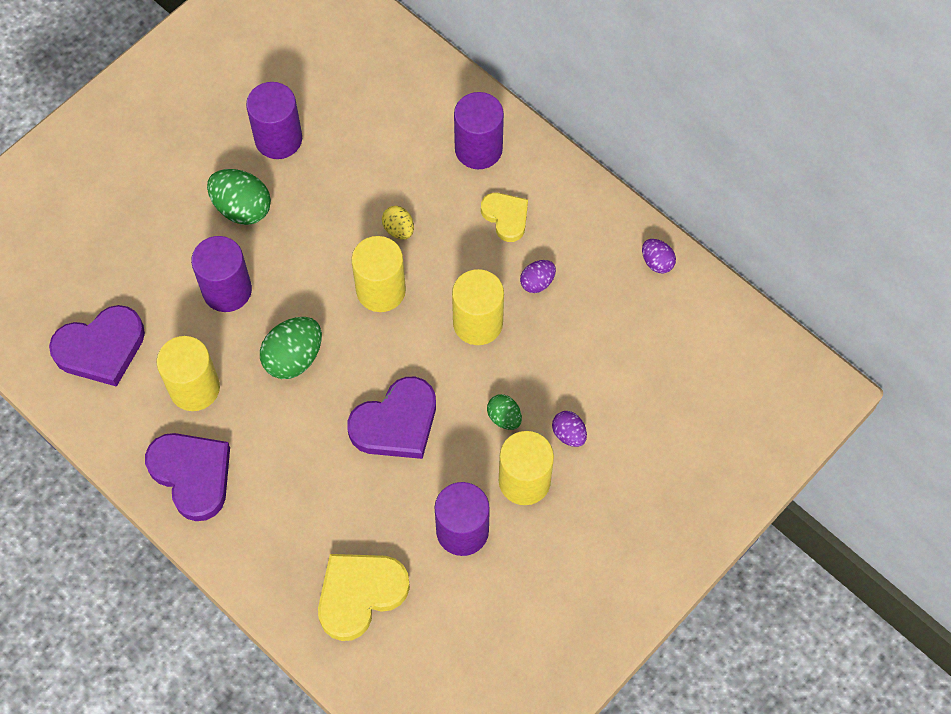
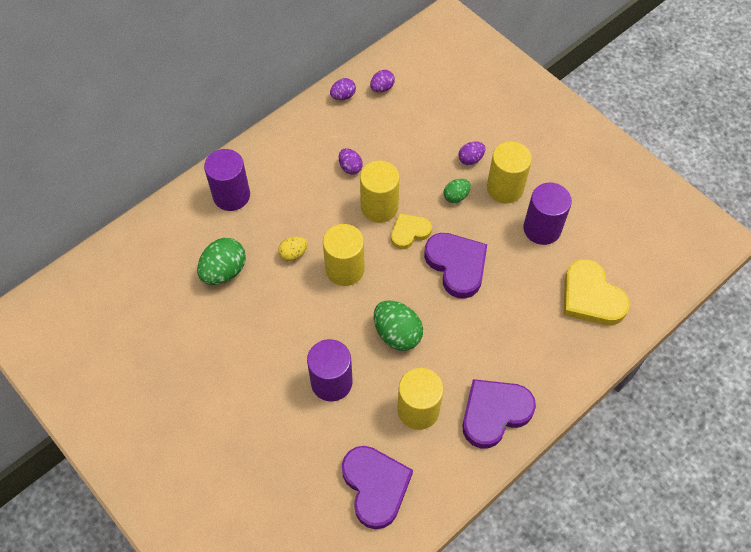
camera: 85 degrees left, 5 degrees down
(242, 208) = (256, 368): green egg -> green egg (224, 271)
(278, 139) = (194, 337): purple cylinder -> none
(506, 217) = (293, 182): yellow heart -> yellow heart (409, 232)
(678, 311) = (382, 88): none -> purple egg

